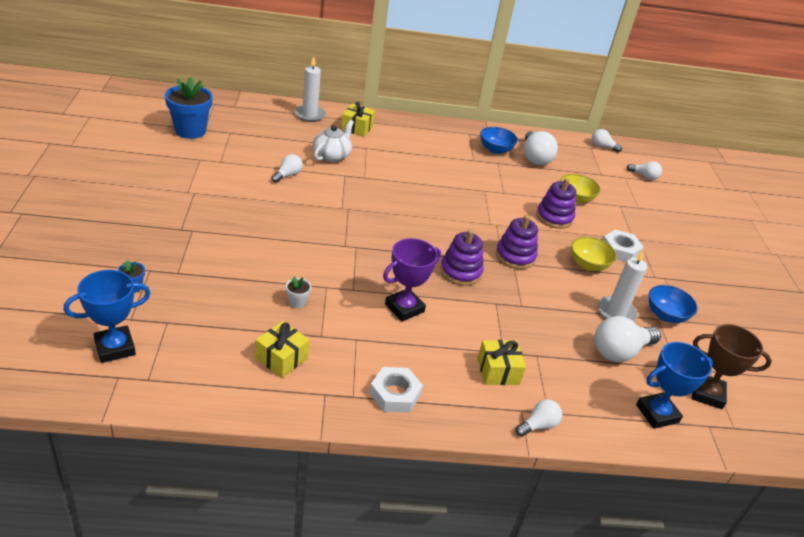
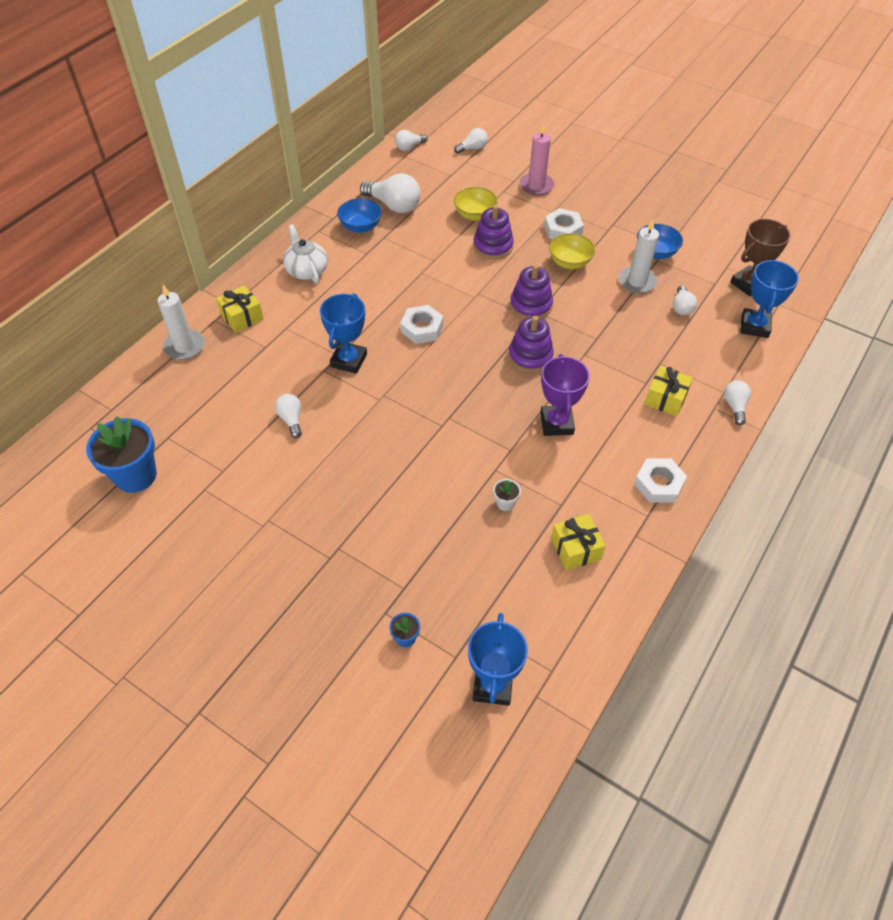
camera: 50 degrees left, 15 degrees up
(332, 155) = (280, 364): white teapot -> white teapot (306, 270)
(364, 183) = (348, 360): none -> blue trophy
(430, 207) = (422, 328): none -> white nut
(619, 351) = (681, 307): white light bulb -> white light bulb, size x0.56
(649, 221) = (536, 186): none -> pink candle

